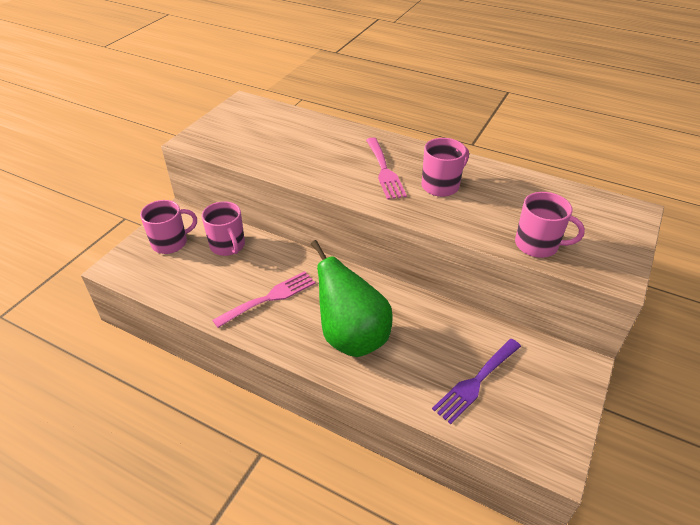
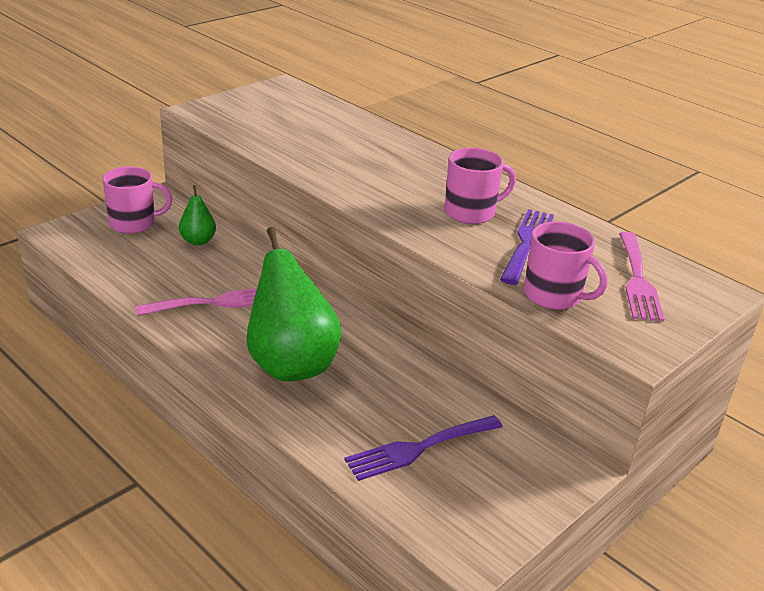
camera: 15 degrees right, 10 degrees down
(228, 246) = (198, 241): pink mug -> green pear
(384, 171) = (409, 183): pink fork -> pink fork (638, 280)
(493, 203) = (527, 243): none -> purple fork

